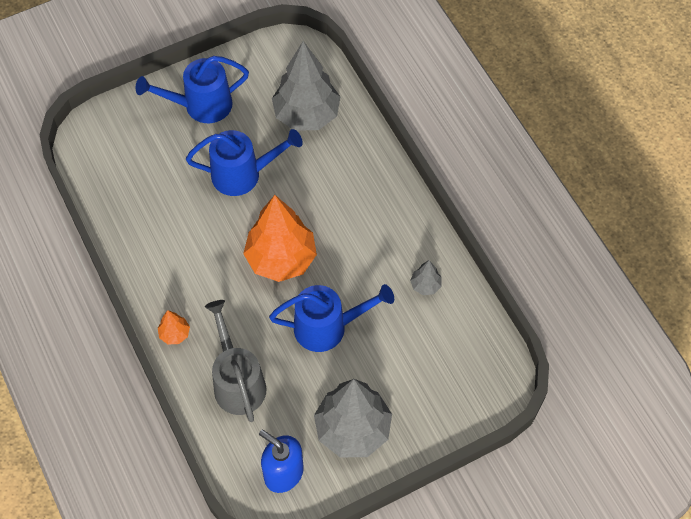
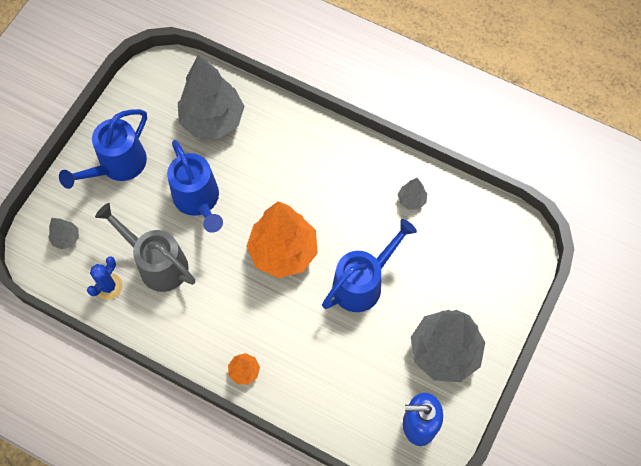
camera: 35 degrees left, 5 degrees up
(117, 139) = (66, 238): none -> grey tree
(120, 197) = (108, 286): none -> blue cactus
(237, 381) = (325, 375): grey watering can -> grey watering can (157, 263)
(244, 174) = (199, 201): blue watering can -> blue watering can turned 105 degrees clockwise

